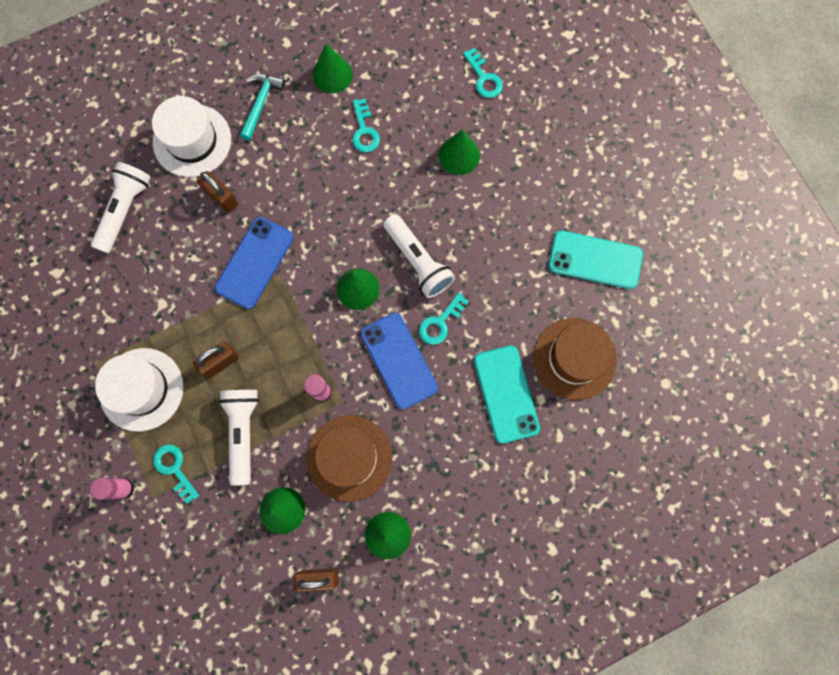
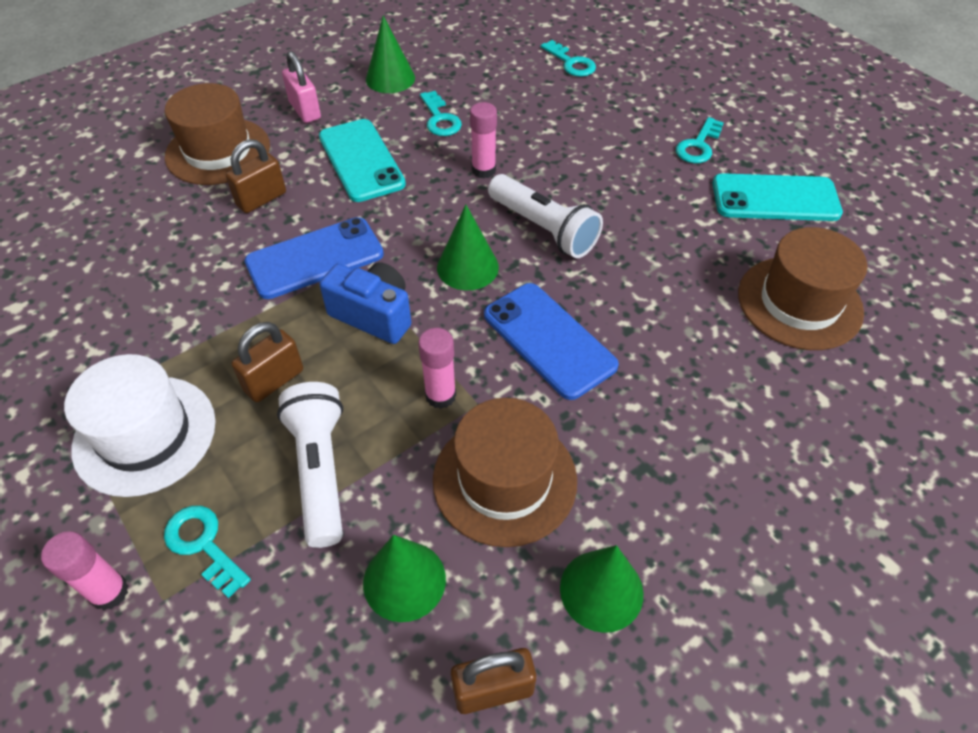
camera: 10 degrees left, 25 degrees down
(125, 210) = (124, 227): white flashlight -> none
(192, 141) = (218, 151): white hat -> brown hat
(221, 198) = (261, 199): brown padlock -> brown padlock turned 75 degrees counterclockwise
(255, 263) = (315, 258): blue phone -> blue phone turned 45 degrees clockwise
(260, 104) = (305, 110): turquoise hammer -> pink padlock
(288, 320) = (373, 315): none -> blue camera
(387, 194) = (483, 170): none -> pink glue stick
(440, 322) = (595, 288): turquoise key -> turquoise key (698, 145)
(459, 155) = (564, 126): green cone -> none
(506, 394) = (721, 357): turquoise phone -> turquoise phone (361, 160)

